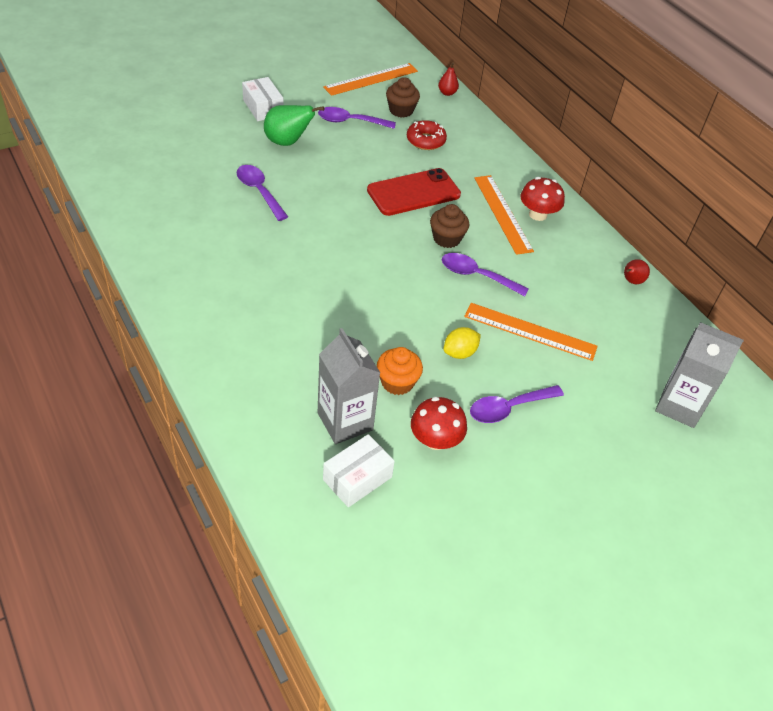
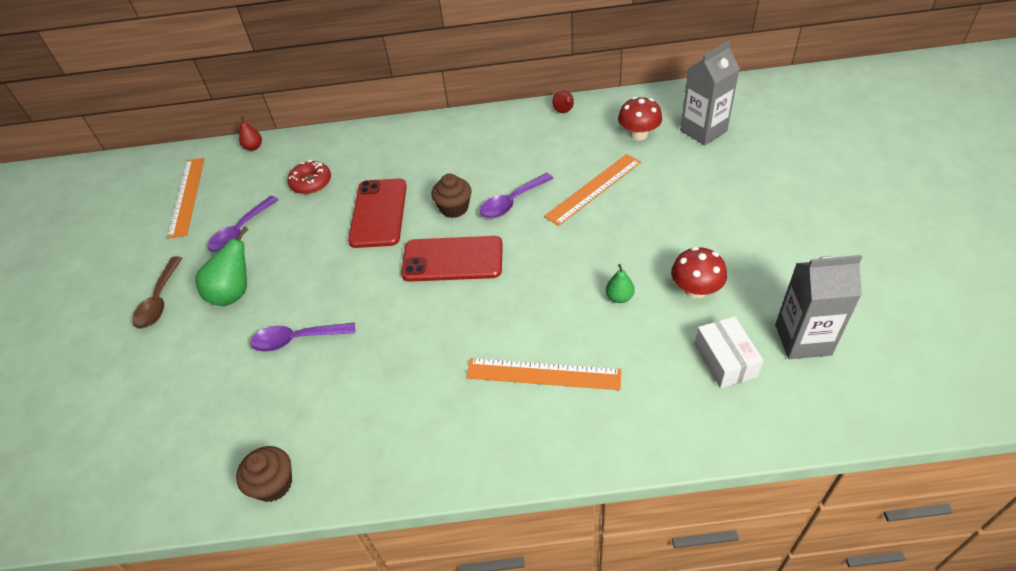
camera: 55 degrees left, 0 degrees up
(263, 108) = (159, 300): white box -> brown spoon
(345, 421) = (654, 351): grey carton -> grey carton (803, 339)
(385, 255) = (452, 259): none -> red phone
(397, 382) = (619, 297): orange cupcake -> green pear
(401, 110) = (253, 187): brown cupcake -> brown cupcake (273, 484)
(459, 353) = (600, 242): yellow lemon -> none
(502, 213) = (443, 161): orange ruler -> orange ruler (543, 374)
(508, 408) = (675, 230): purple spoon -> none
(538, 214) = (457, 139): red mushroom -> red mushroom (638, 134)

